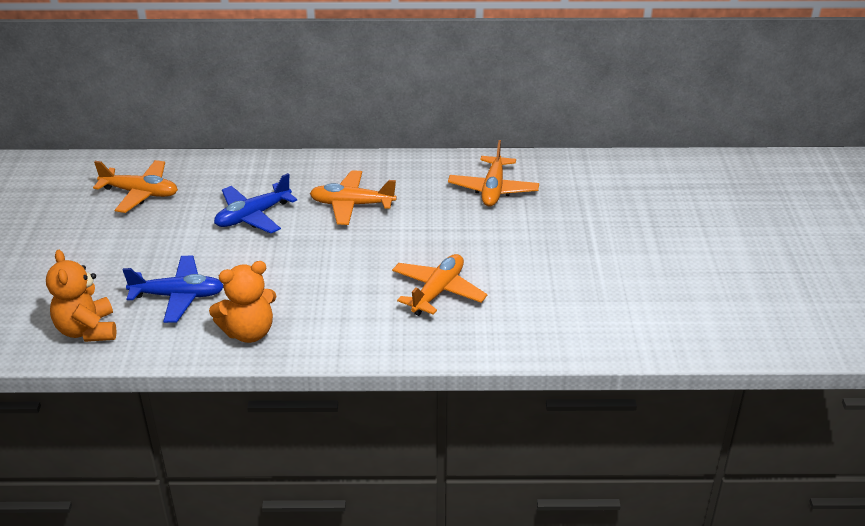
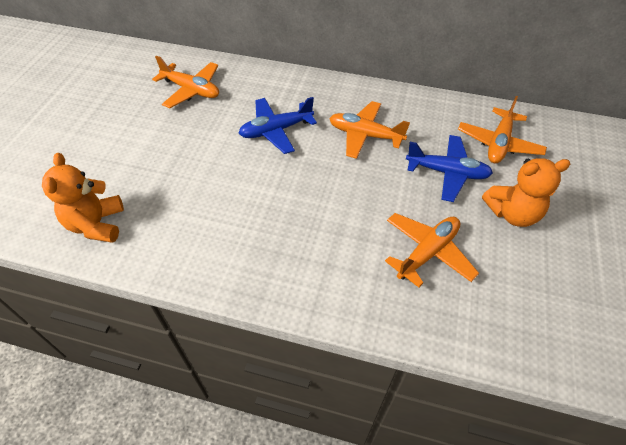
camera: 15 degrees right, 15 degrees up
(178, 296) = (186, 204): blue plane -> blue plane (447, 173)
(249, 332) = (235, 261): orange teddy bear -> orange teddy bear (512, 213)

